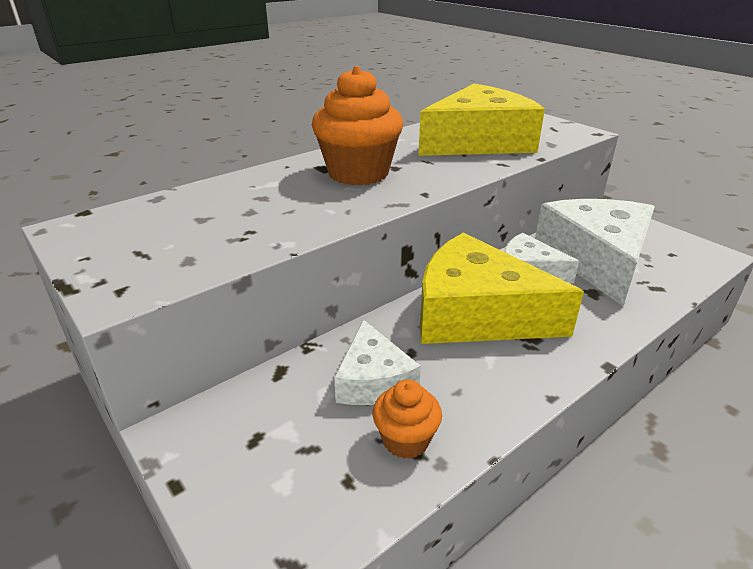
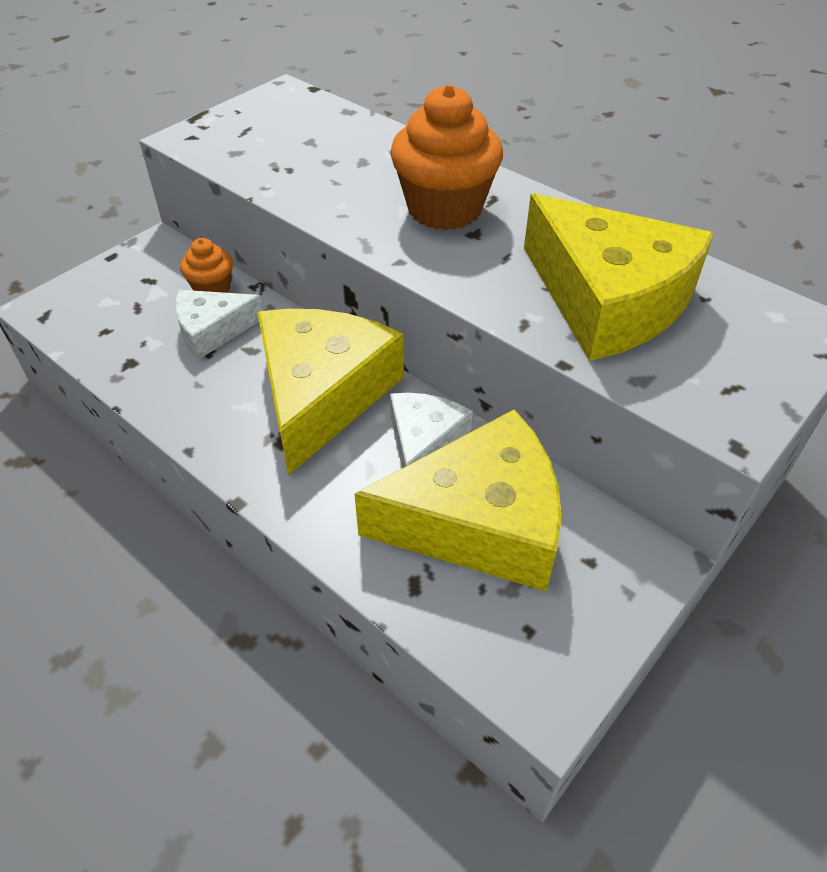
camera: 80 degrees right, 15 degrees up
(406, 440) = (141, 356): orange cupcake -> orange cupcake (212, 289)
(596, 259) = (479, 522): white cheese -> yellow cheese

